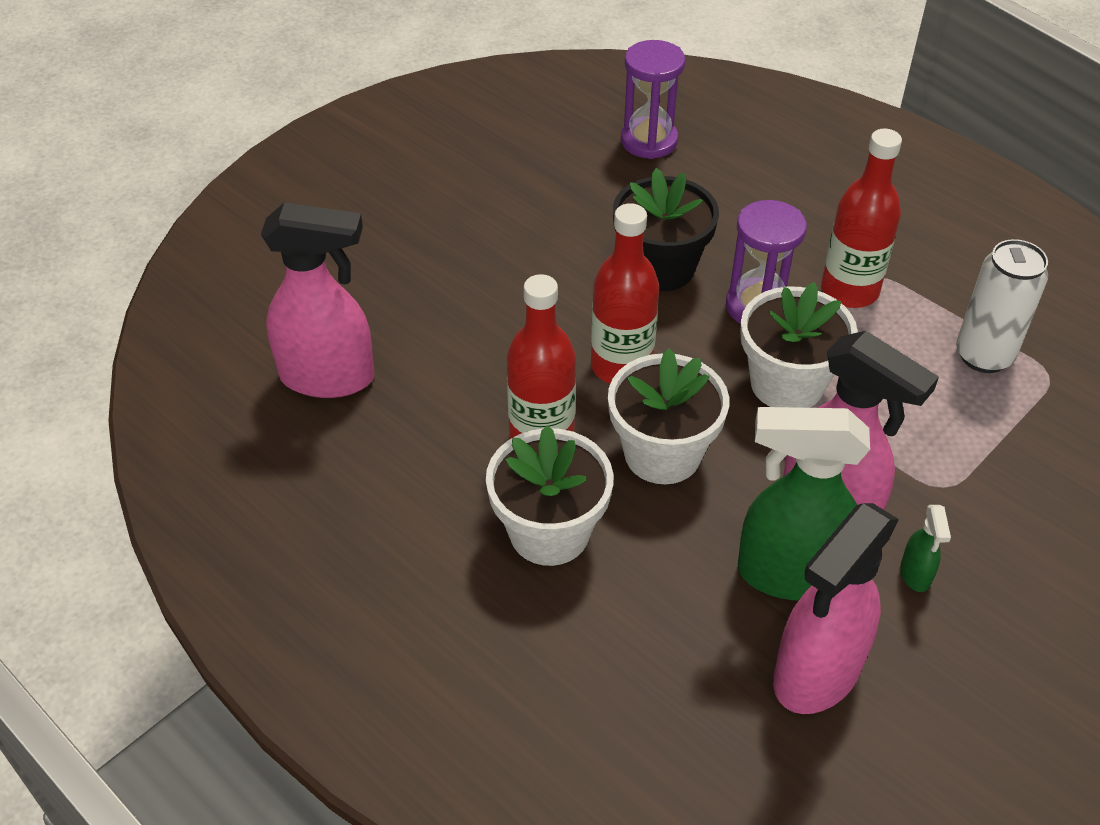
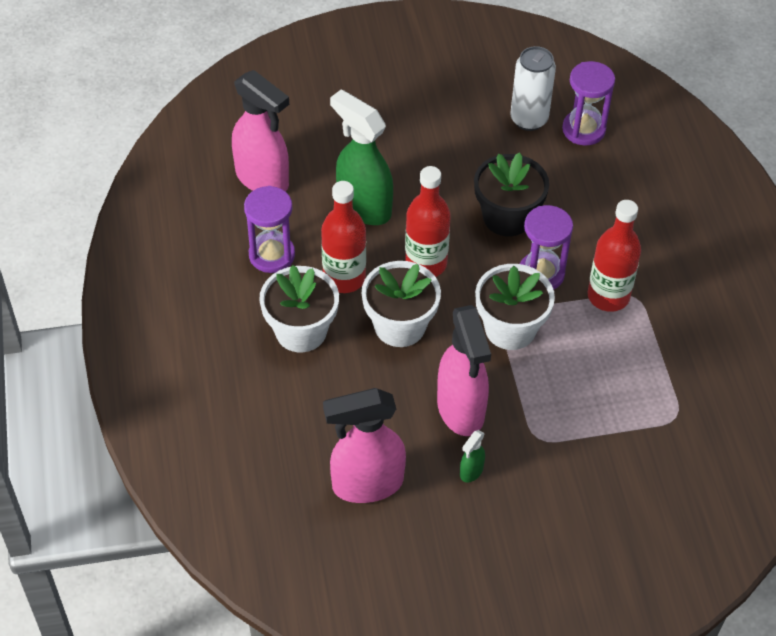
camera: 35 degrees right, 5 degrees up
(424, 461) = (272, 255): none -> purple hourglass
(789, 574) = (404, 429): green spray bottle -> green spray bottle (363, 206)
(983, 355) = (648, 382): white can -> white can (529, 119)

